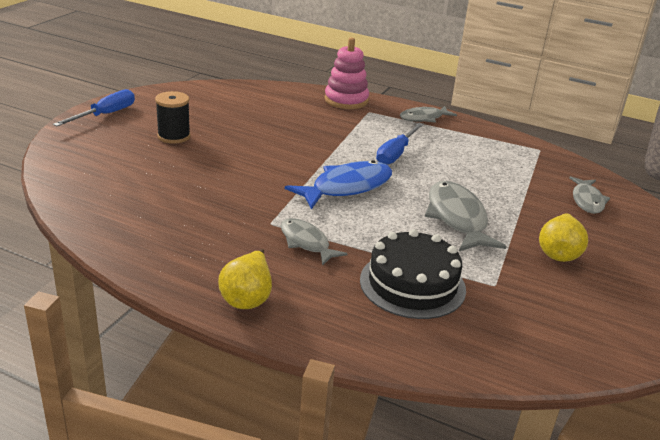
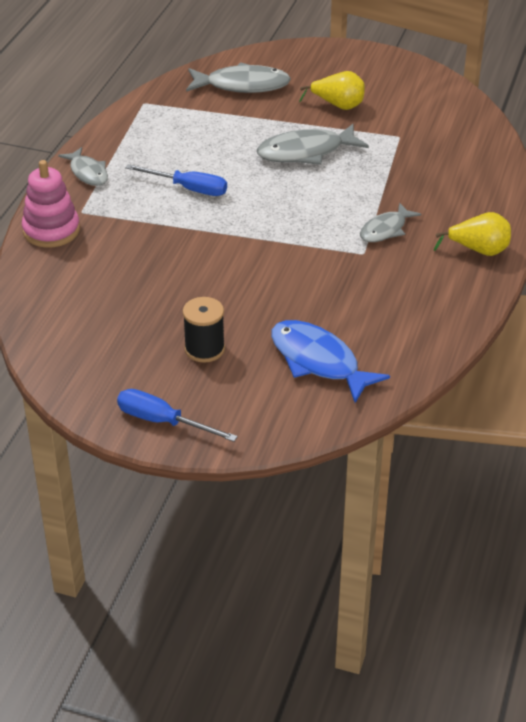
camera: 95 degrees left, 10 degrees up
(347, 187) = (275, 215): blue fish -> blue fish (318, 361)
(412, 284) = (418, 173): black cake -> none
(587, 201) = (242, 85): grey fish -> grey fish, size x1.61

